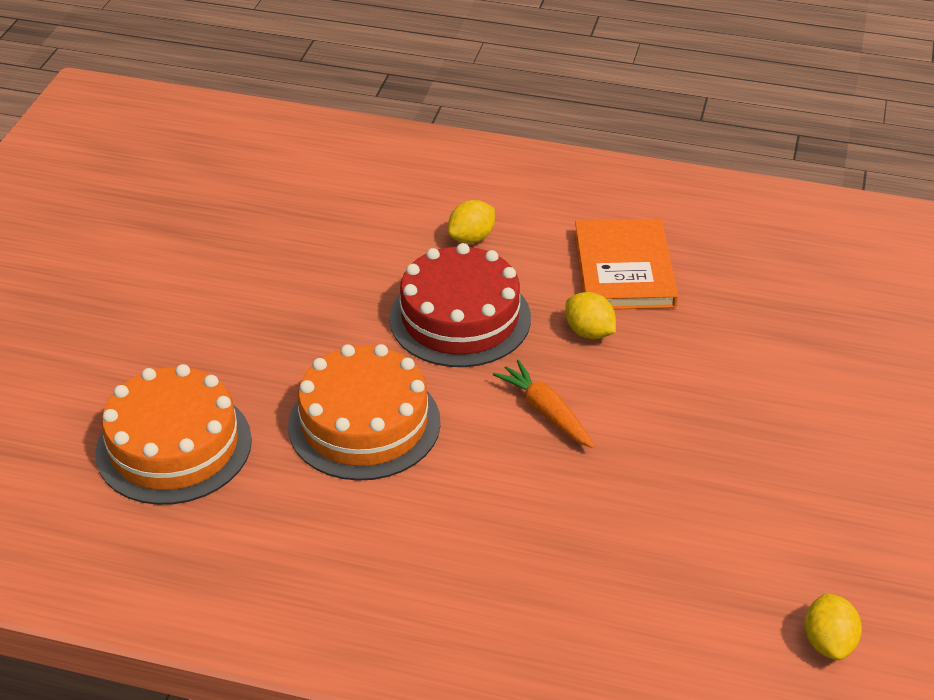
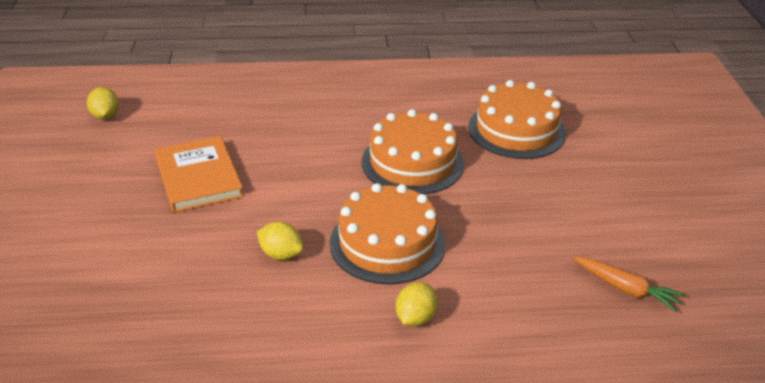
camera: 160 degrees right, 5 degrees down
(460, 318) = (387, 243): red cake -> orange cake
(546, 412) = (295, 192): orange carrot -> orange carrot (626, 289)
(624, 269) = (265, 319): orange book -> orange book (198, 177)

